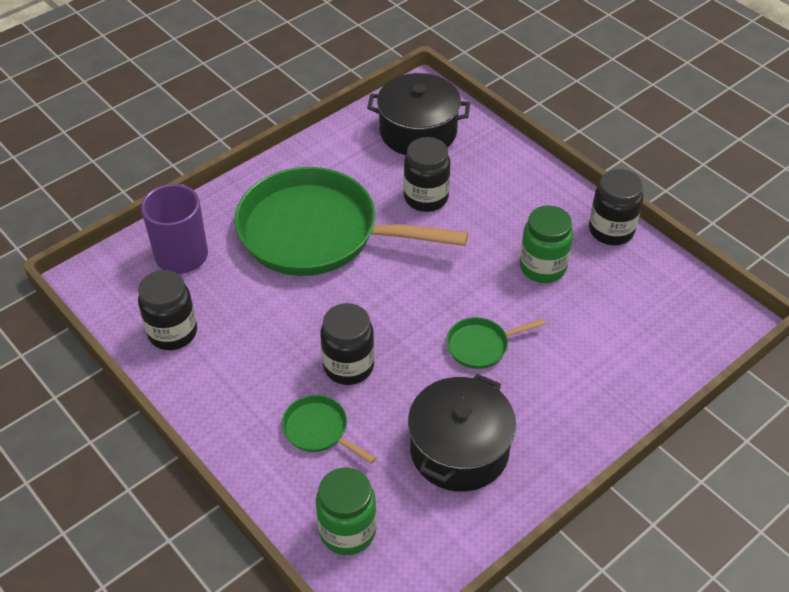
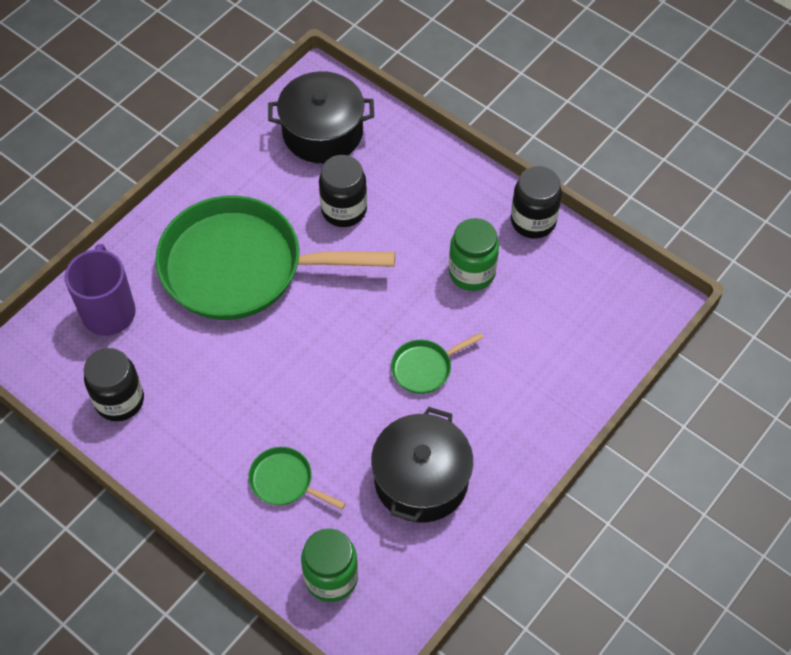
camera: 10 degrees left, 10 degrees up
(348, 366) = (301, 410): black jar -> none

